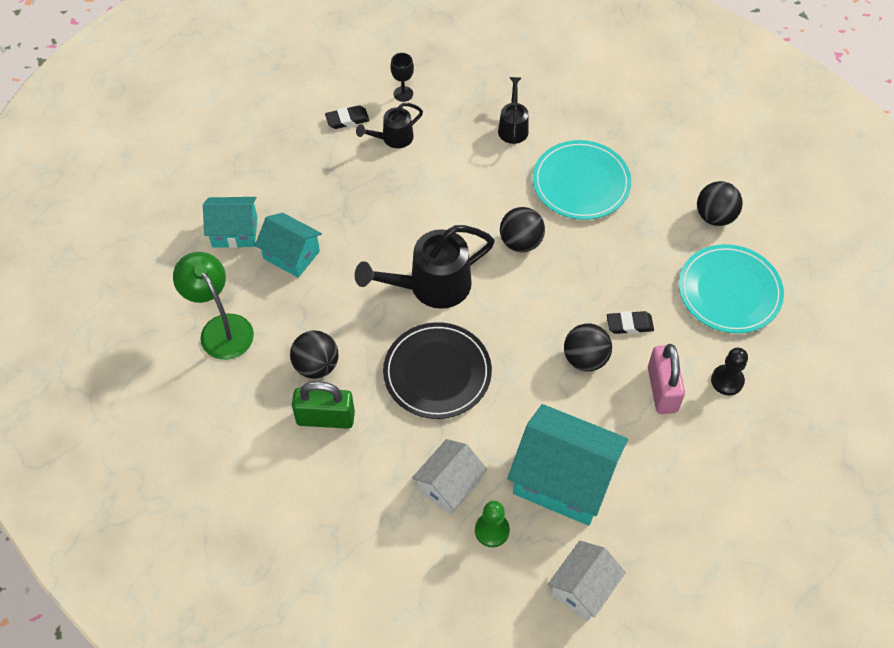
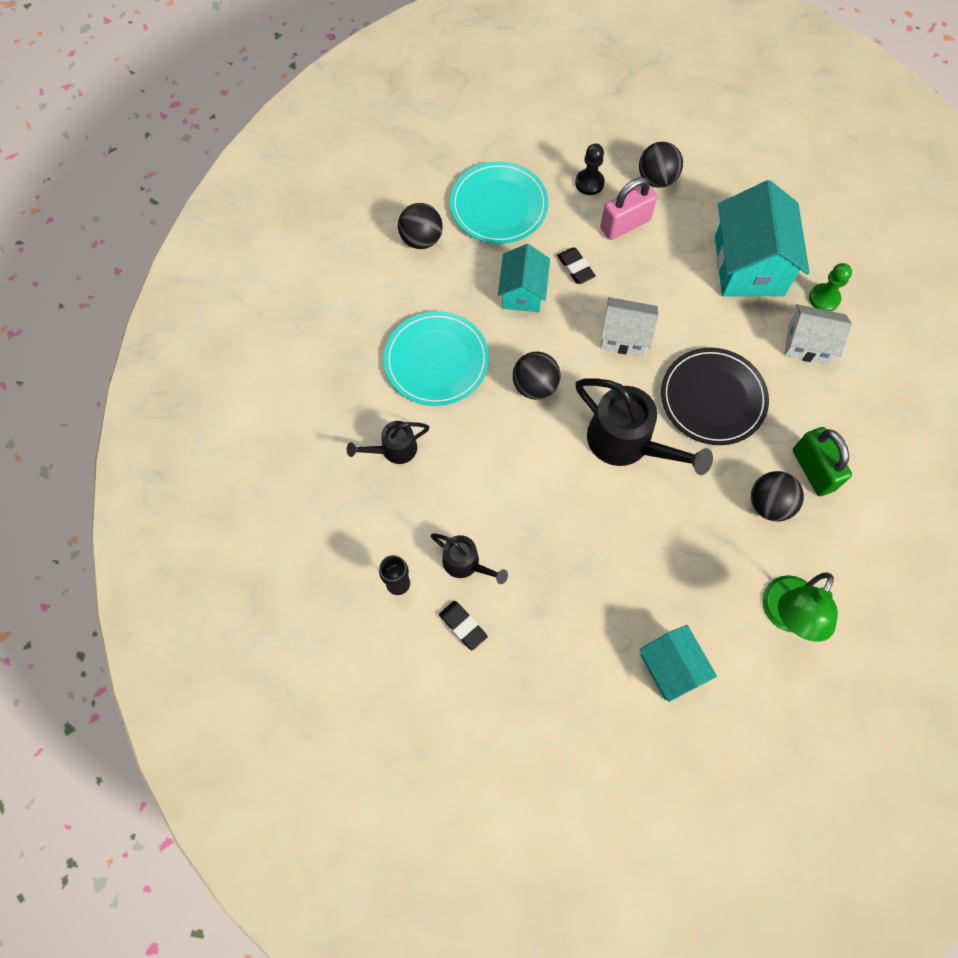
camera: 115 degrees left, 10 degrees up
(291, 255) = (665, 592): turquoise house -> turquoise house (522, 292)
(583, 588) = (826, 222): white house -> white house (624, 336)
(585, 358) = (629, 289): black ball -> black ball (656, 179)

